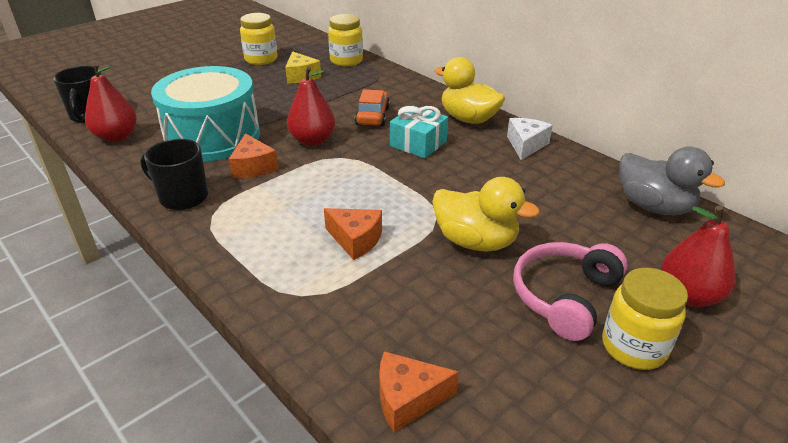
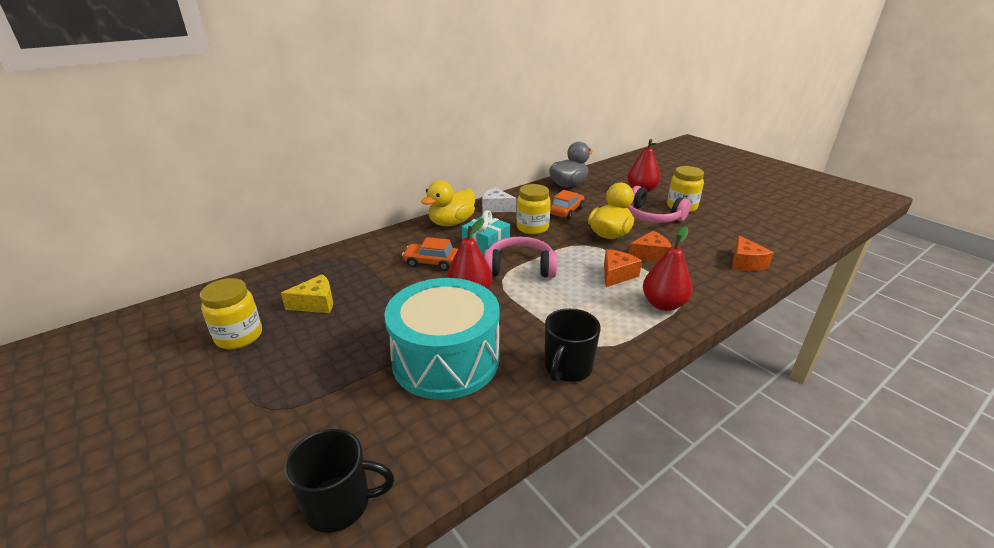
camera: 85 degrees left, 5 degrees down
(116, 137) = (423, 451): red pear -> red pear (663, 304)
(253, 167) = (514, 326): orange cheese -> orange cheese (650, 255)
(346, 61) = (293, 274): yellow jar -> yellow jar (532, 228)
(368, 167) = (520, 267): none -> pink headphones
(541, 202) = (566, 211): none -> orange car

